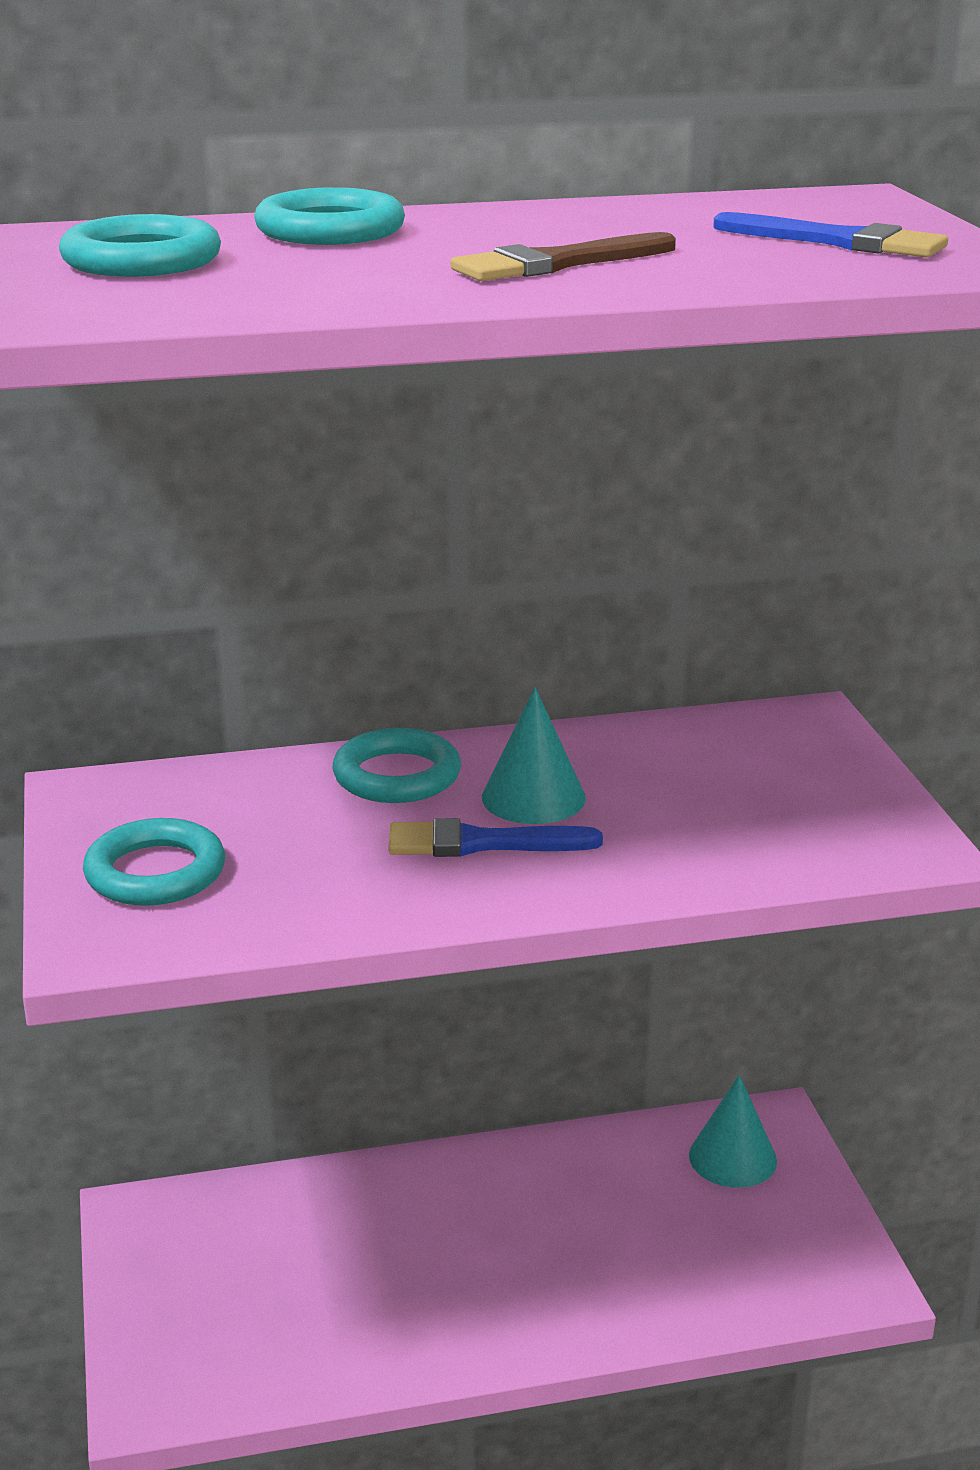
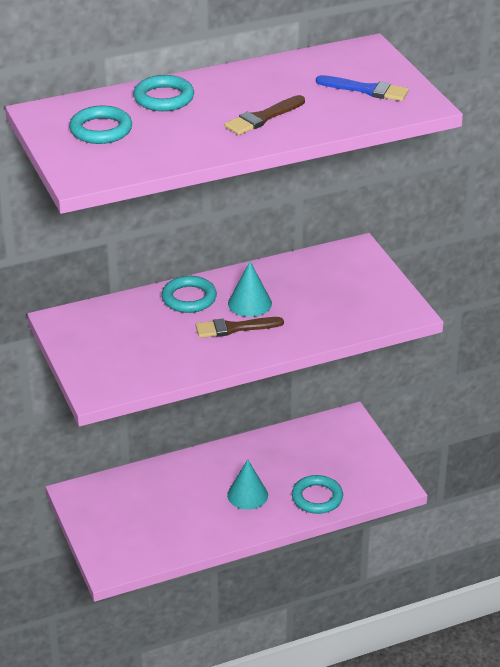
camera: 10 degrees left, 10 degrees up
(155, 872) = (106, 356): turquoise ring -> turquoise ring (317, 498)
(481, 843) = (234, 328): blue brush -> brown brush
(732, 1157) = (333, 437): turquoise cone -> turquoise cone (247, 495)

